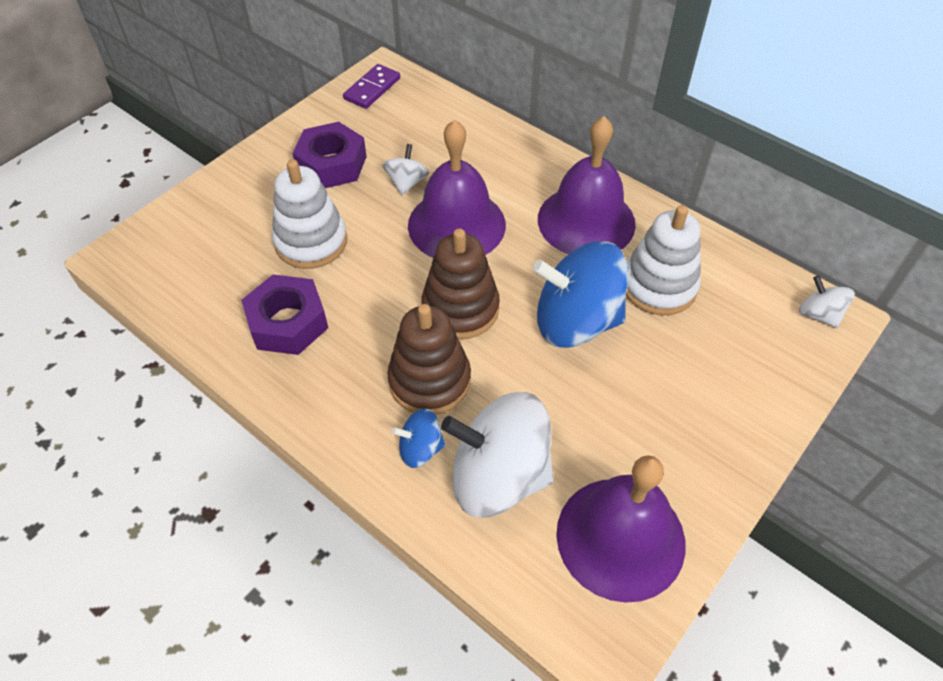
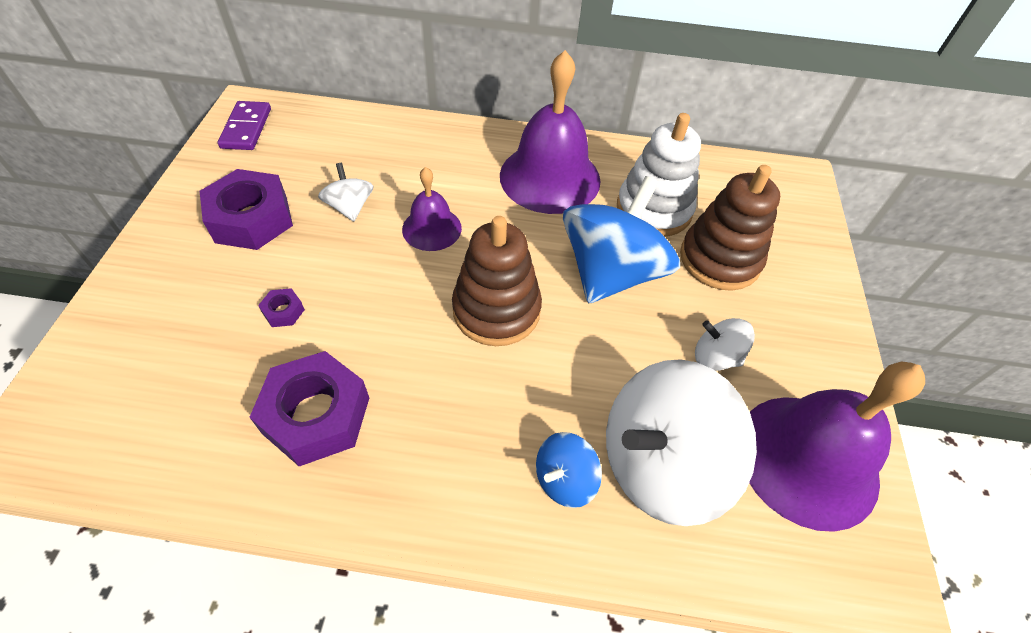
camera: 35 degrees left, 0 degrees up
(311, 242) = (283, 311): white stacking toy -> purple nut
(429, 380) = (520, 400): brown stacking toy -> brown stacking toy (719, 259)
(456, 224) = (432, 228): purple bell -> purple bell, size x0.54
(576, 321) = (611, 272): blue spinning top -> blue spinning top turned 150 degrees clockwise
(819, 314) = (786, 181): white spinning top -> white spinning top (715, 357)

